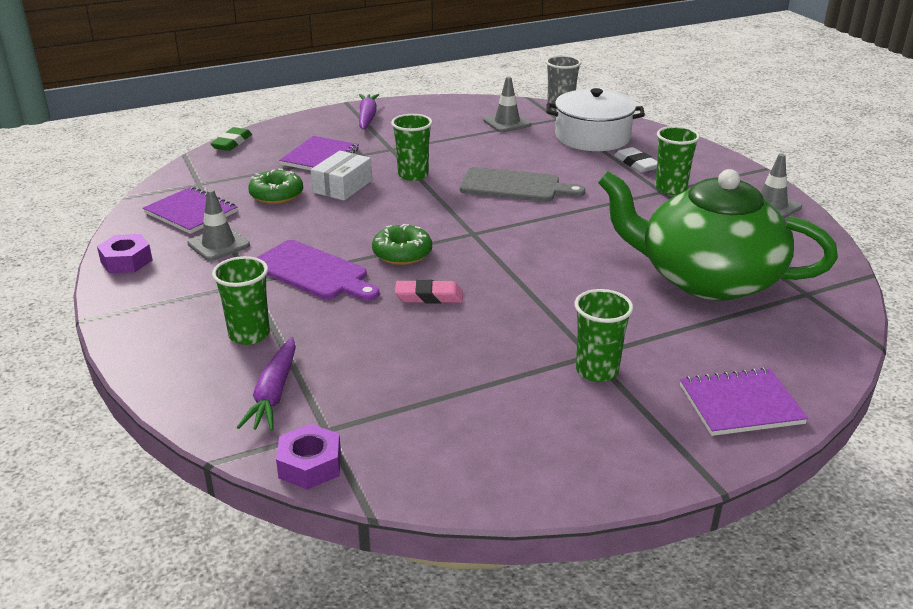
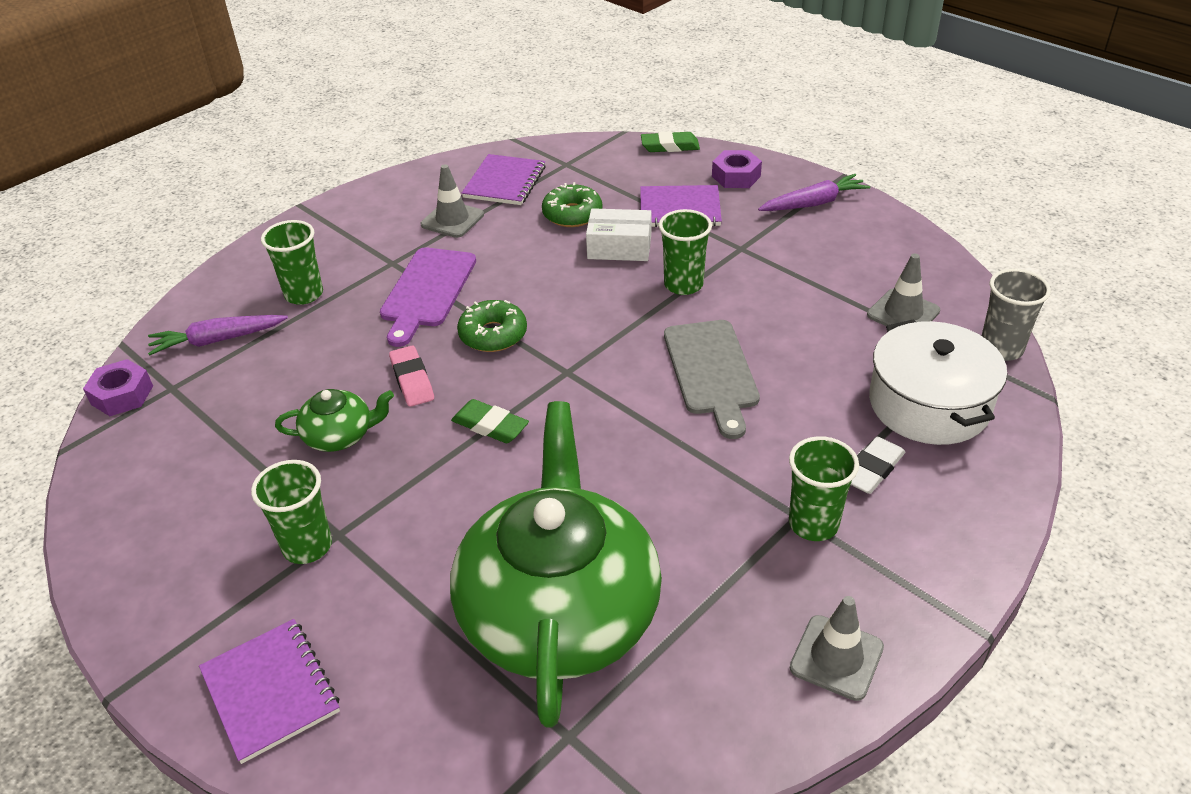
camera: 70 degrees right, 10 degrees up
(126, 261) = (399, 186): purple nut -> purple nut (736, 176)
(473, 340) = (340, 435): none -> green teapot
(511, 272) = (490, 426): none -> green eraser

